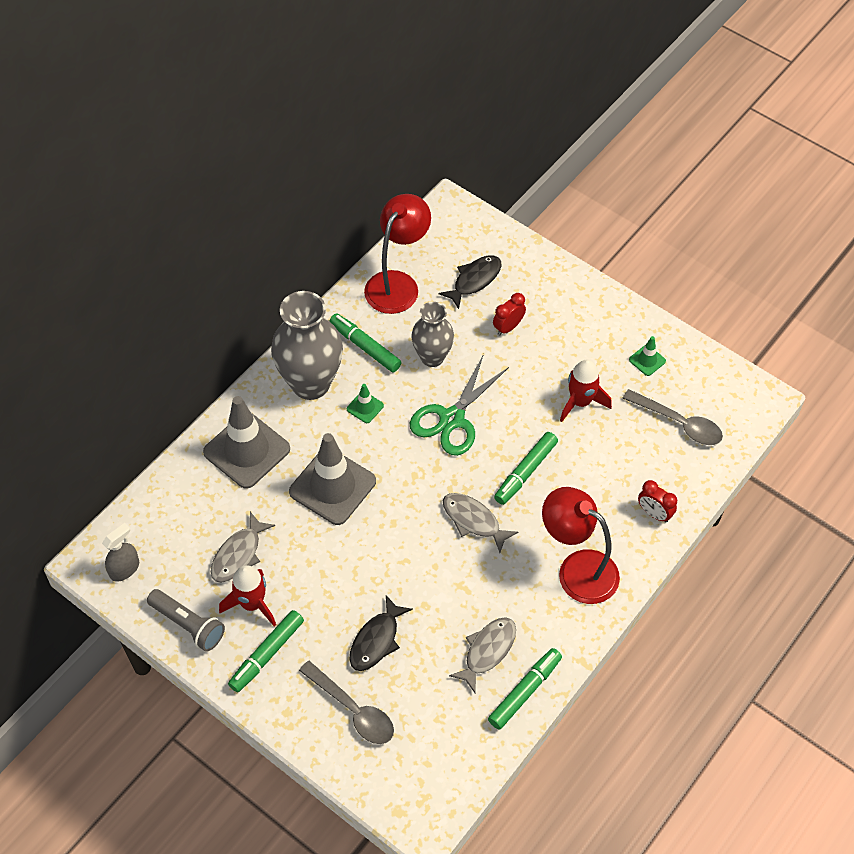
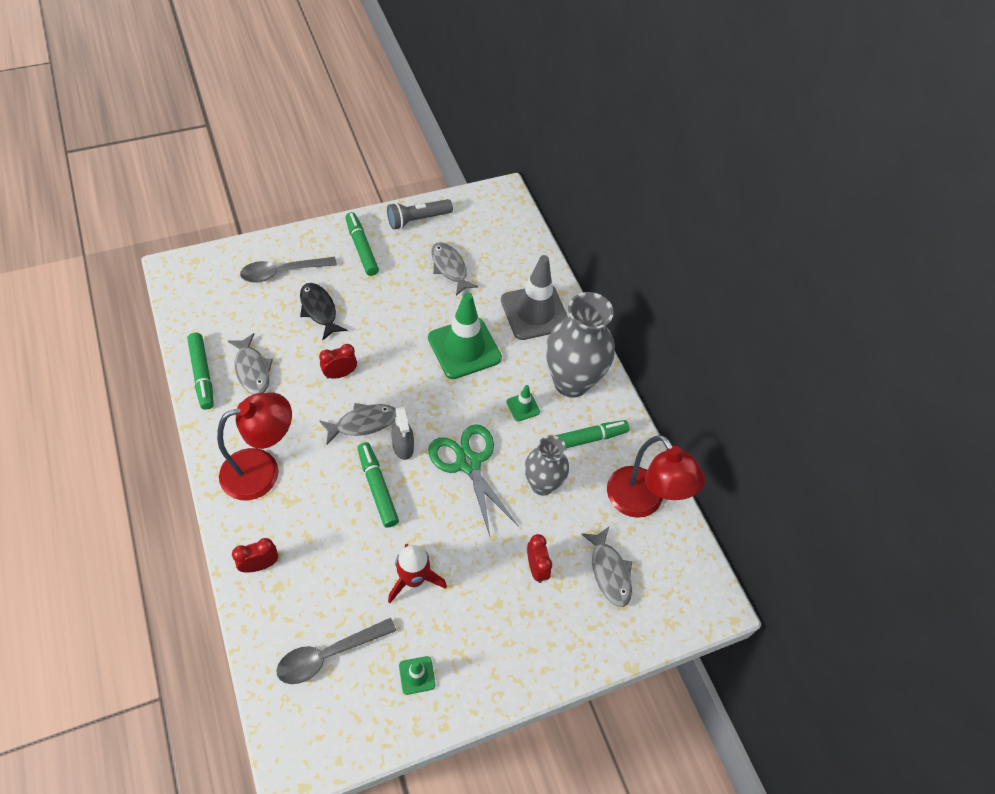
camera: 115 degrees right, 0 degrees up
(124, 569) = (485, 207): grey spray bottle -> grey spray bottle (403, 447)
(252, 604) = (405, 258): red rocket -> none
(332, 486) = (464, 348): grey traffic cone -> green traffic cone
(436, 572) = (340, 374): none -> red clock
(474, 280) = (609, 571): black fish -> grey fish

